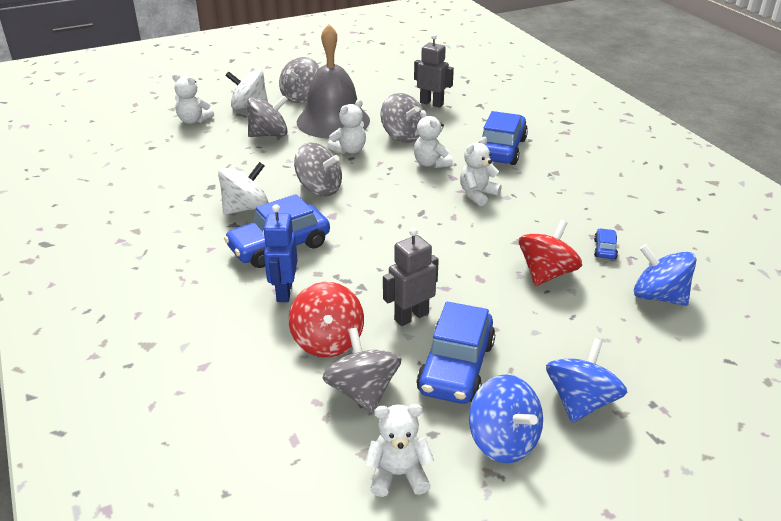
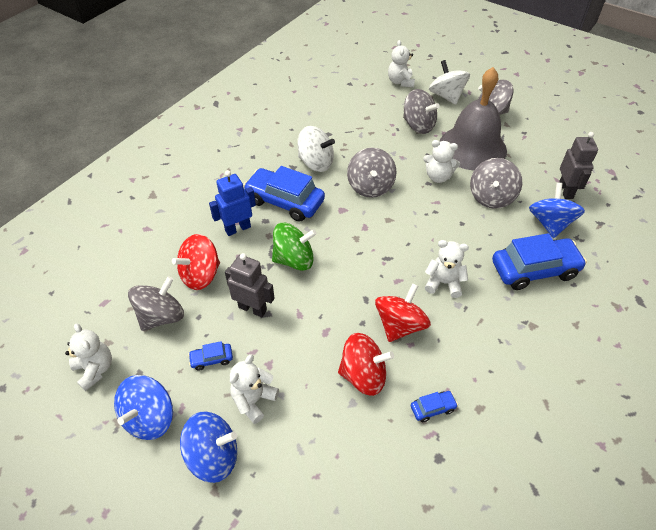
camera: 60 degrees right, 15 degrees up
(370, 267) = (294, 260): none -> green spinning top
(431, 163) = (465, 233): white teddy bear -> white teddy bear (253, 400)
(456, 367) = (211, 359): blue car -> blue car, size x0.44
(505, 234) = (400, 325): none -> red spinning top
(659, 296) = (388, 476): blue spinning top -> blue spinning top (550, 223)

